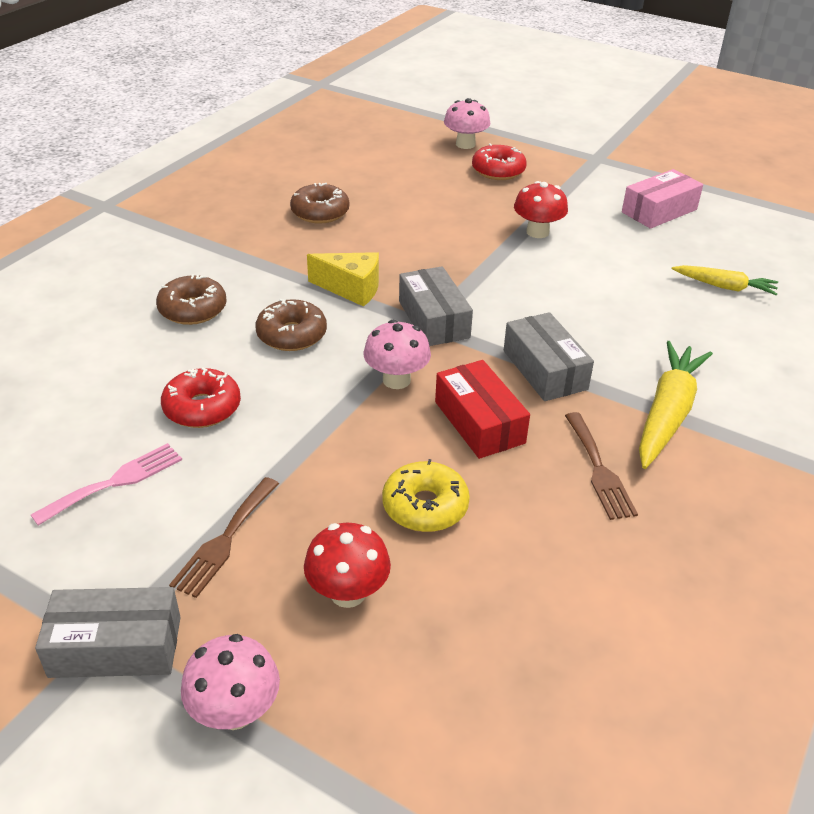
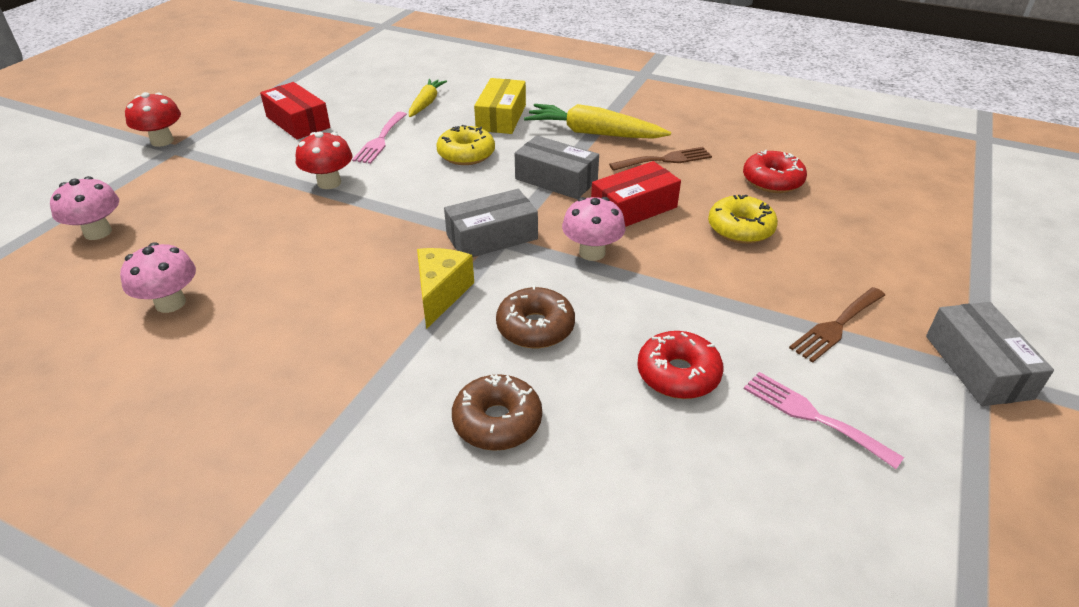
camera: 95 degrees left, 0 degrees up
(225, 540) = (836, 326): brown fork -> brown fork turned 120 degrees clockwise
(235, 711) = (974, 294): pink mushroom -> pink mushroom (170, 303)
(320, 212) = (256, 339): brown donut -> none
(348, 593) = (844, 257): red mushroom -> red mushroom (162, 141)
(498, 171) = (183, 207): red donut -> red donut (772, 181)
(544, 370) = (556, 180): grey box -> grey box turned 60 degrees clockwise
(600, 310) = (466, 154): none -> yellow donut
(626, 257) = (380, 140): none -> pink fork
(659, 211) = (298, 122): pink box -> red box
(698, 340) = (501, 117): none -> yellow box

